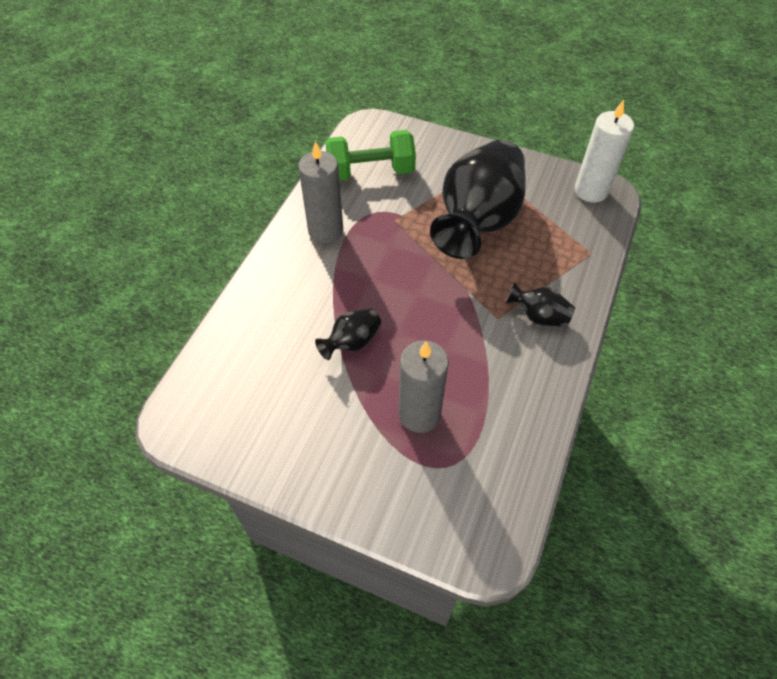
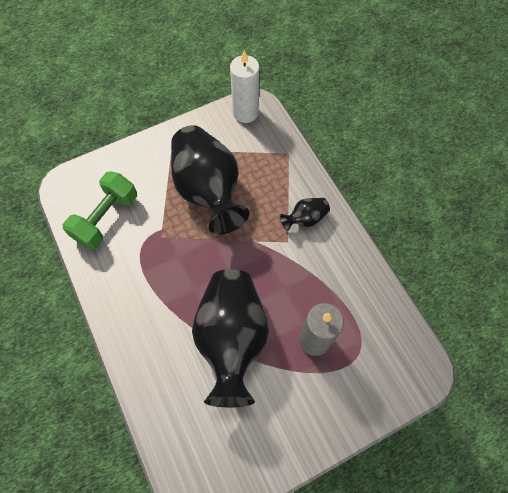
camera: 50 degrees left, 10 degrees up
(325, 230) = (128, 286): grey candle -> none
(352, 342) = (232, 339): black vase -> black vase, size x2.31

